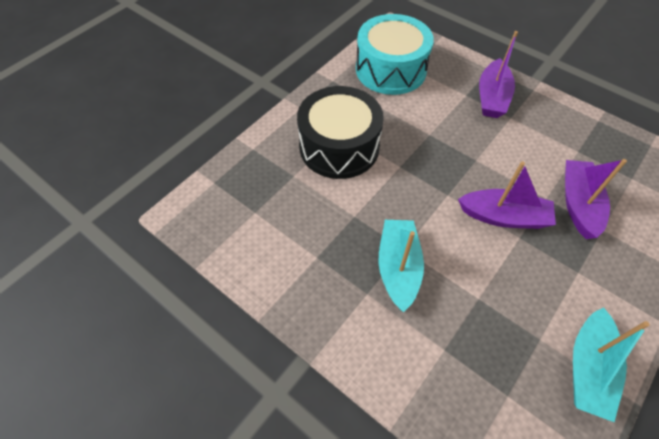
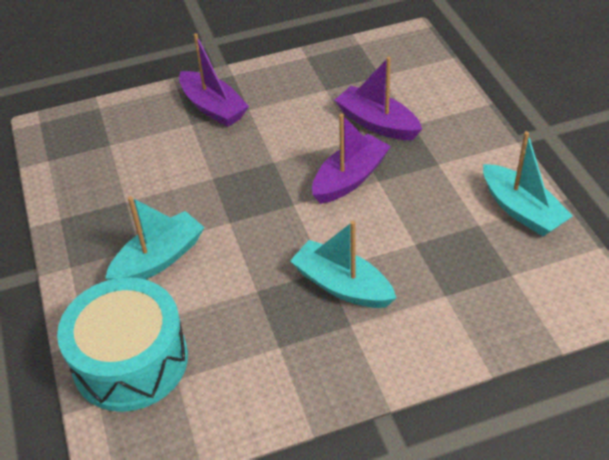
camera: 55 degrees left, 10 degrees down
(339, 147) = (159, 259): black drum -> turquoise boat
(390, 70) = (98, 162): turquoise drum -> turquoise drum (130, 361)

